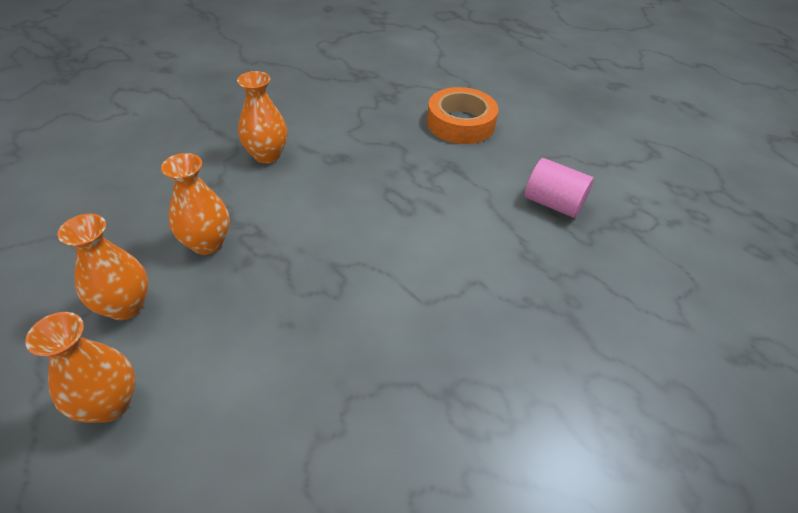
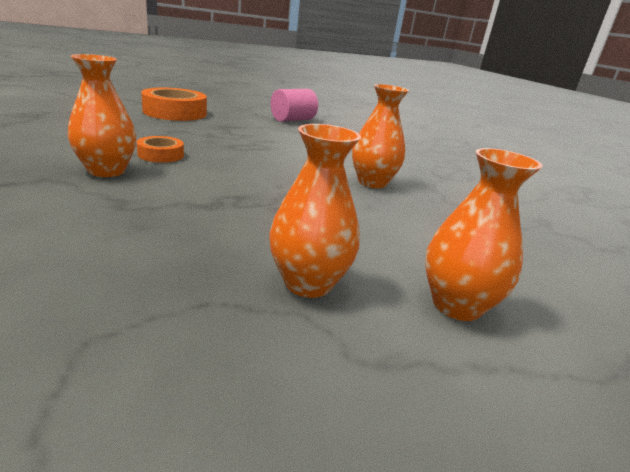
camera: 75 degrees left, 20 degrees down
(207, 243) = (232, 222): orange vase -> orange vase (372, 183)
(323, 163) = (161, 155): none -> orange tape

